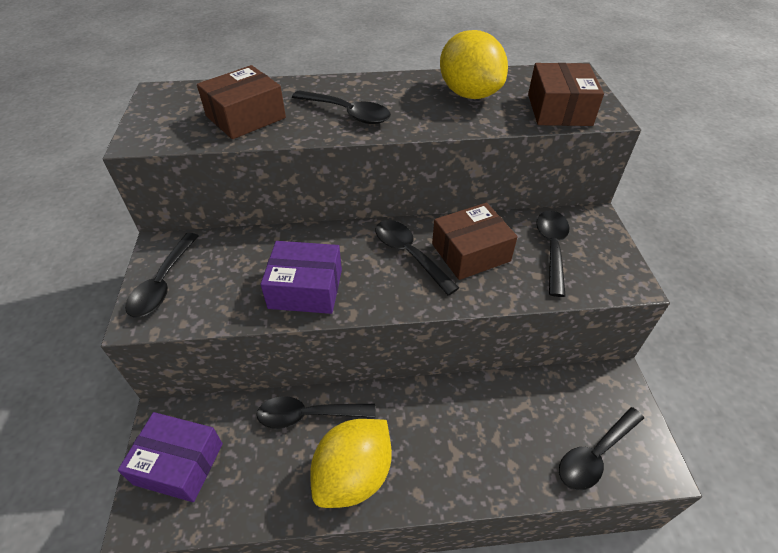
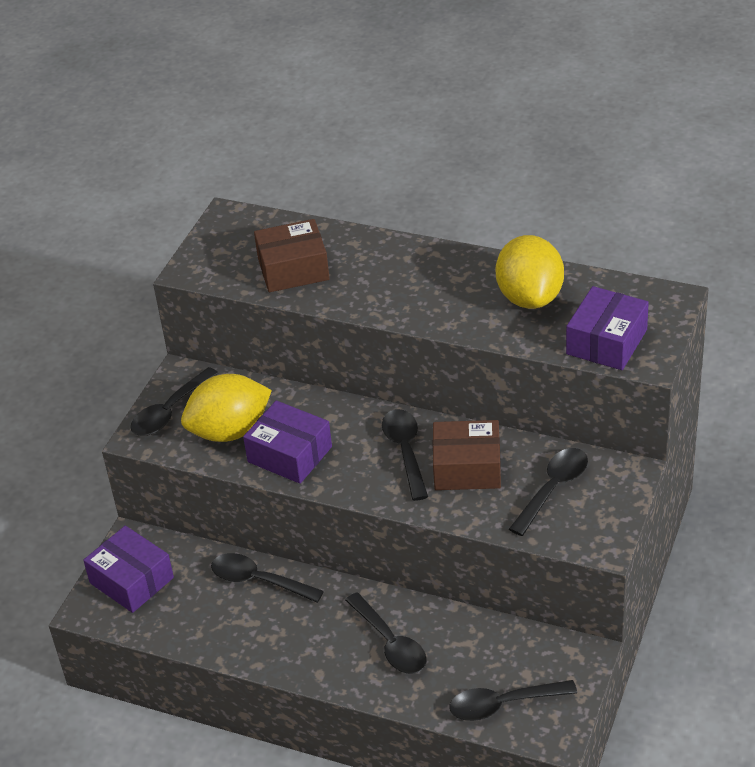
camera: 30 degrees right, 5 degrees down
(347, 113) = (390, 290): black spoon -> black spoon (390, 643)
(354, 475) = (272, 640): yellow lemon -> yellow lemon (230, 431)
(559, 109) = (606, 342): brown box -> purple box

